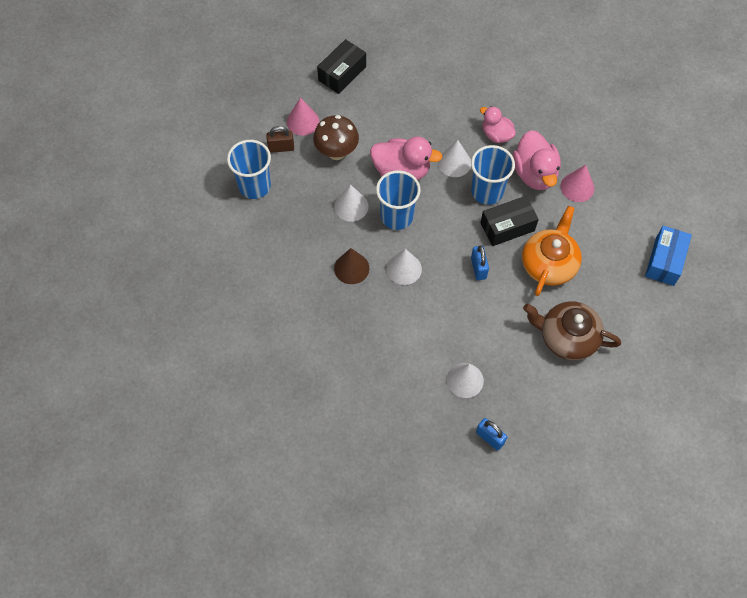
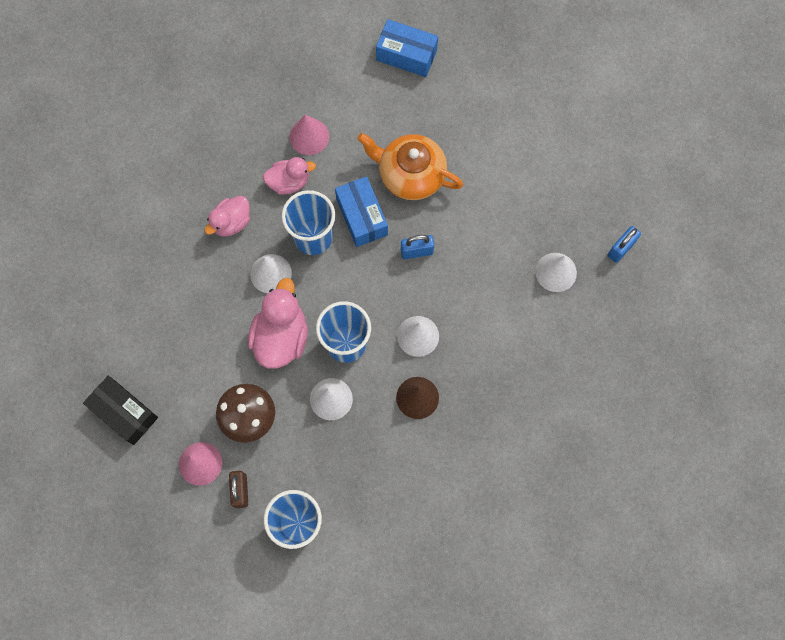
camera: 90 degrees left, 10 degrees up
(507, 227) = (362, 217): black box -> blue box
(534, 173) = (289, 182): pink duck -> pink duck, size x0.63
(567, 337) = (501, 162): brown teapot -> none

